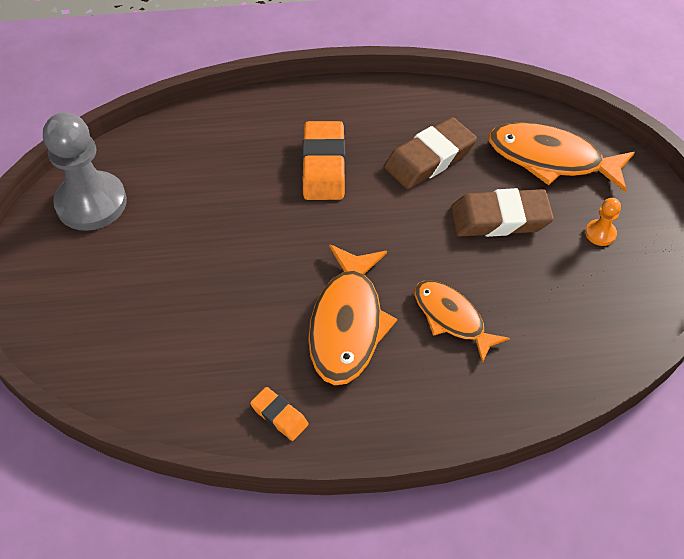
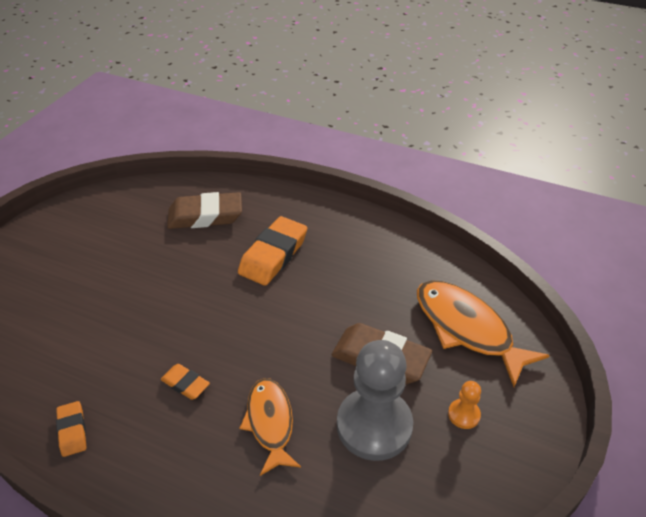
camera: 30 degrees right, 10 degrees down
(91, 203) = (97, 215): grey pawn -> grey pawn (374, 425)
(347, 323) = (185, 384): orange fish -> orange eraser
(429, 159) = (360, 284): brown eraser -> brown eraser (205, 216)

